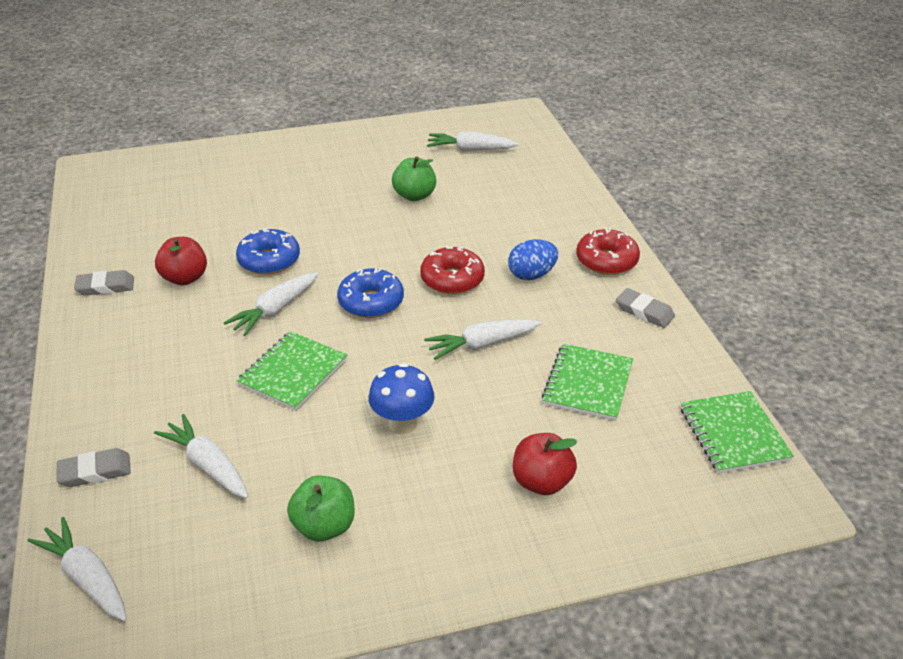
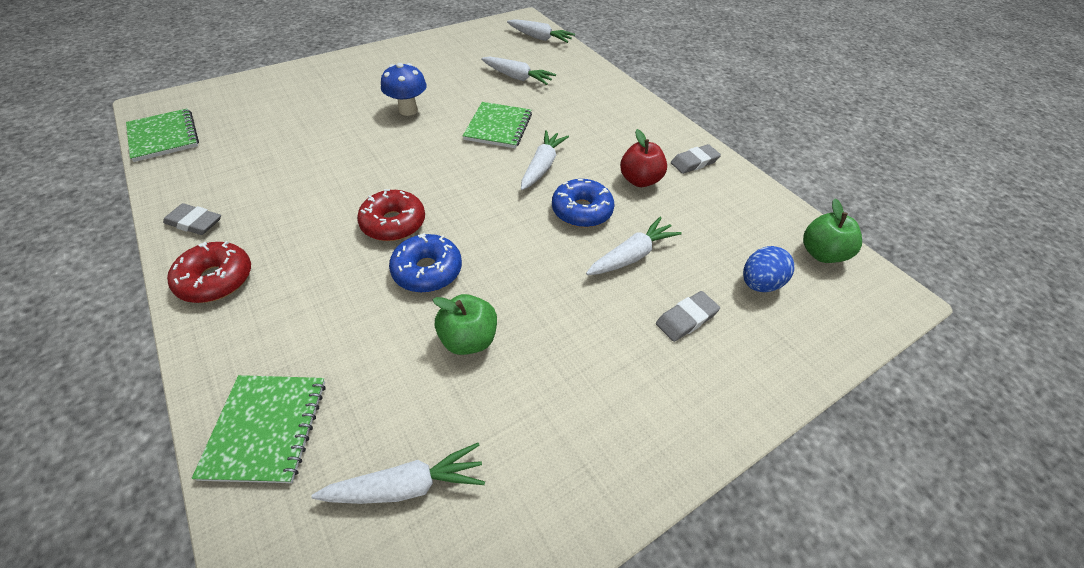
camera: 160 degrees right, 10 degrees up
(95, 471) = (576, 68): grey eraser -> grey eraser (686, 319)
(324, 526) = (437, 64): green apple -> green apple (821, 253)
(371, 302) = (464, 187): blue donut -> blue donut (427, 271)
(482, 344) = (357, 167): white carrot -> white carrot (631, 256)
(531, 275) = (309, 243): blue egg -> blue egg (759, 283)
(542, 482) = (312, 95): red apple -> none
(588, 384) = (269, 152): green notebook -> green notebook (266, 428)

